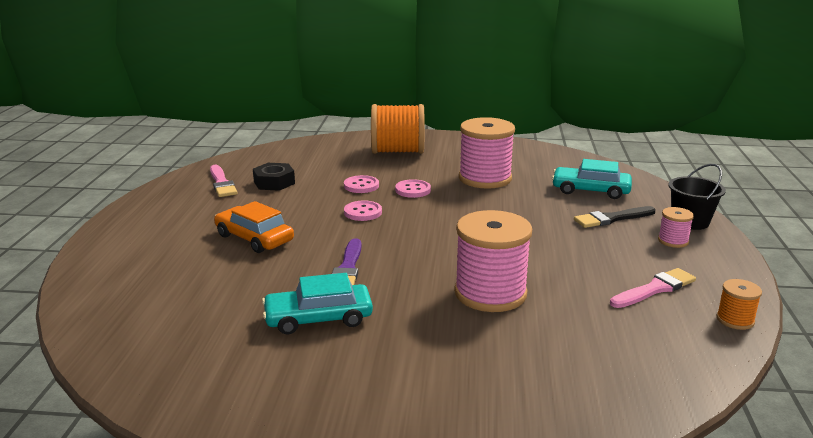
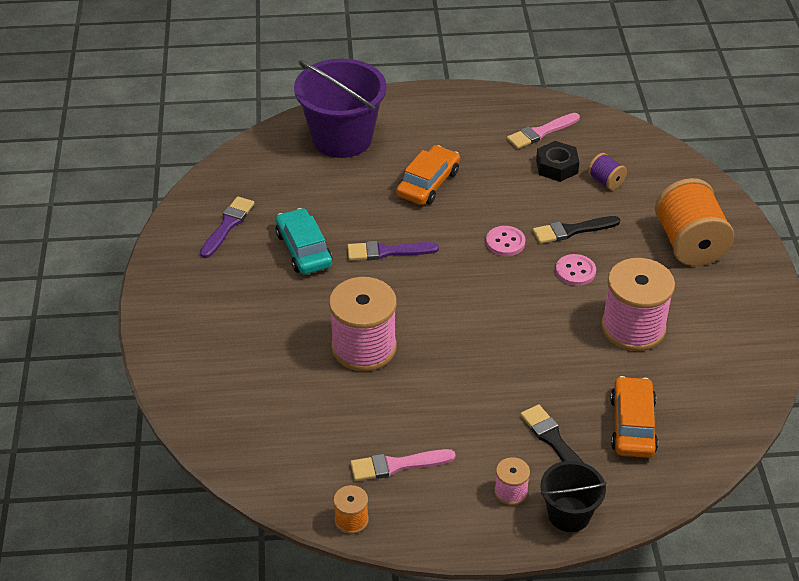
camera: 80 degrees right, 20 degrees up
(136, 279) = (342, 138): none -> purple bucket
(240, 374) = (227, 225): none -> purple brush
(307, 168) = (606, 181): none -> purple spool
(361, 186) = (572, 230): pink button -> black brush
(590, 190) = (632, 425): turquoise car -> orange car
(654, 289) = (397, 465): pink brush -> pink brush turned 120 degrees clockwise

